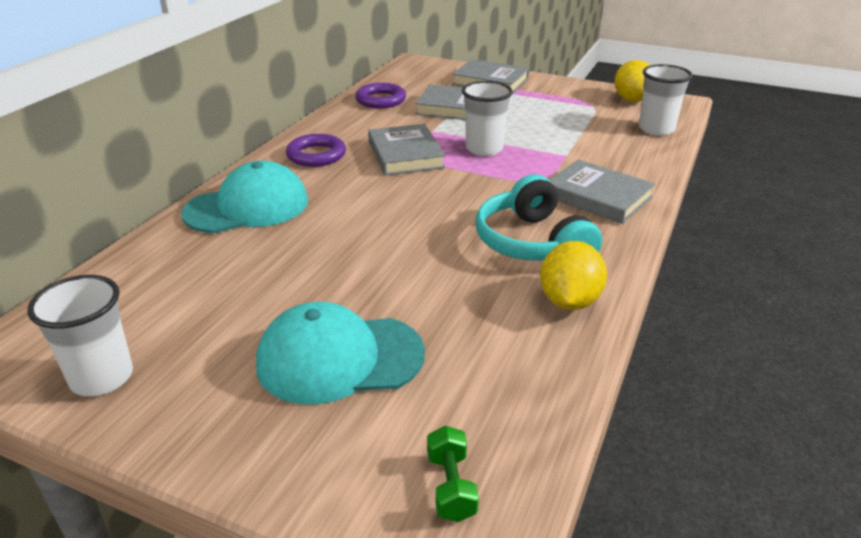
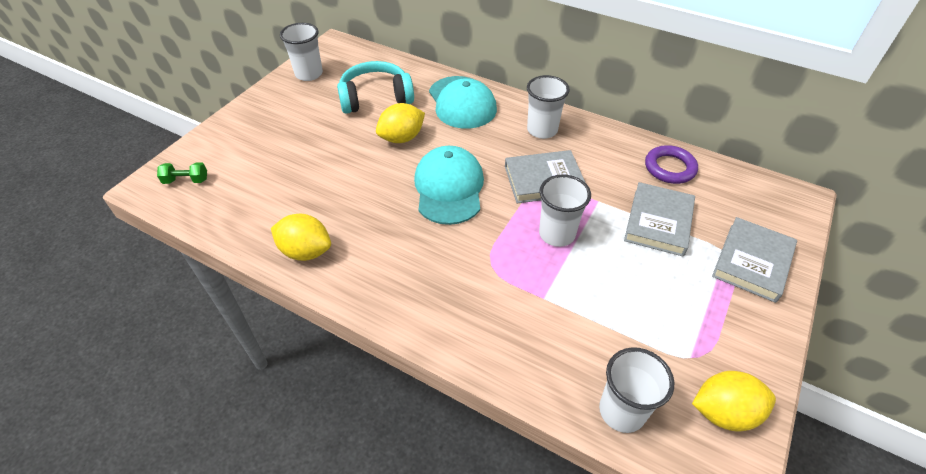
camera: 95 degrees right, 15 degrees up
(316, 155) = (542, 130): purple ring -> white cup
(326, 248) = (402, 138): none -> yellow lemon
(339, 358) = (291, 145): turquoise cap -> turquoise cap (449, 188)
(532, 243) = (384, 243): turquoise headphones -> turquoise headphones (376, 98)
(597, 197) = (452, 304): grey book -> none

